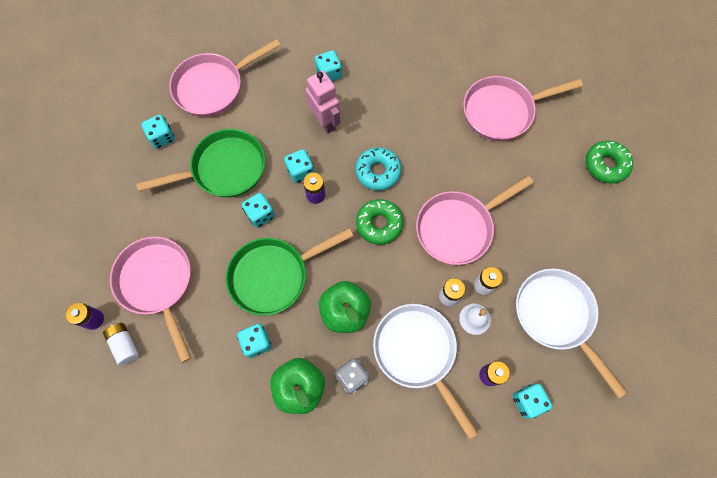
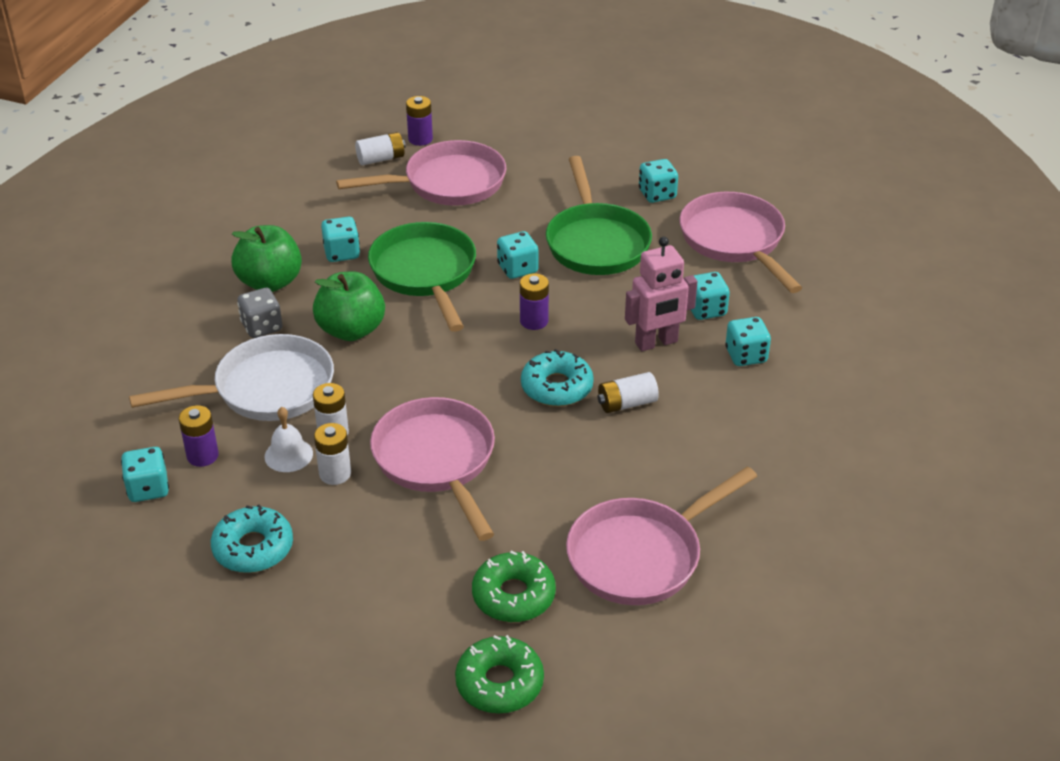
camera: 100 degrees right, 30 degrees down
(300, 171) = (576, 310): turquoise dice -> turquoise dice (706, 310)
(379, 224) = (469, 378): green donut -> green donut (513, 596)
(384, 131) = (627, 403): none -> white battery
(502, 111) = (641, 556): pink pan -> pink pan turned 120 degrees counterclockwise
(556, 316) = (253, 548): white pan -> turquoise donut

